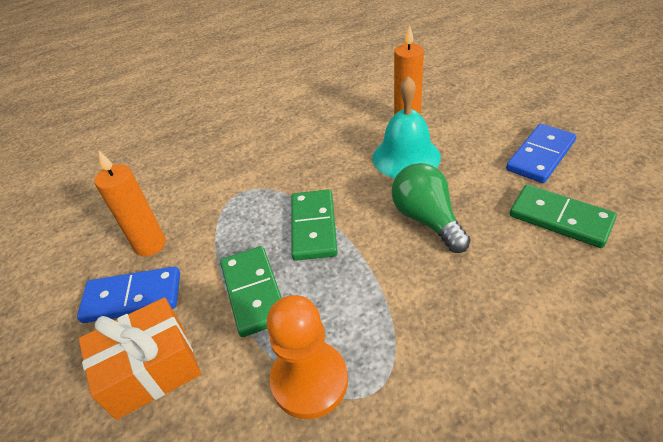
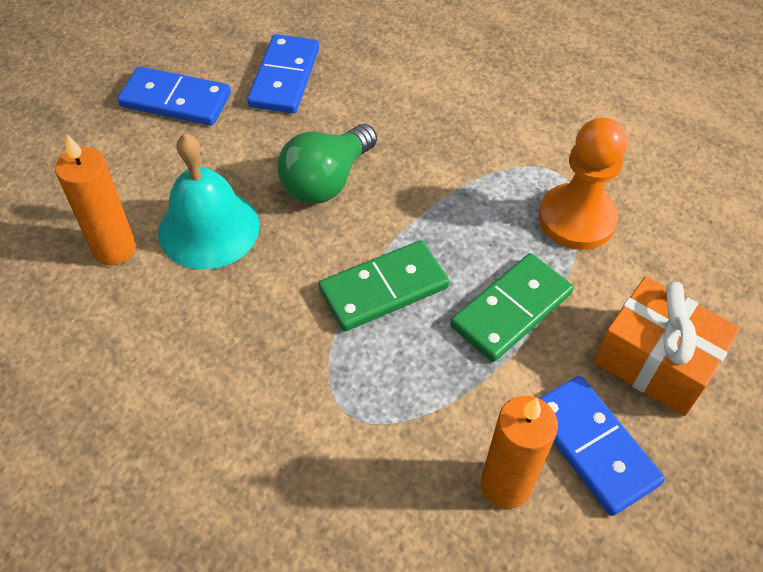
camera: 120 degrees left, 10 degrees up
(560, 218) = (285, 77): green domino -> blue domino

